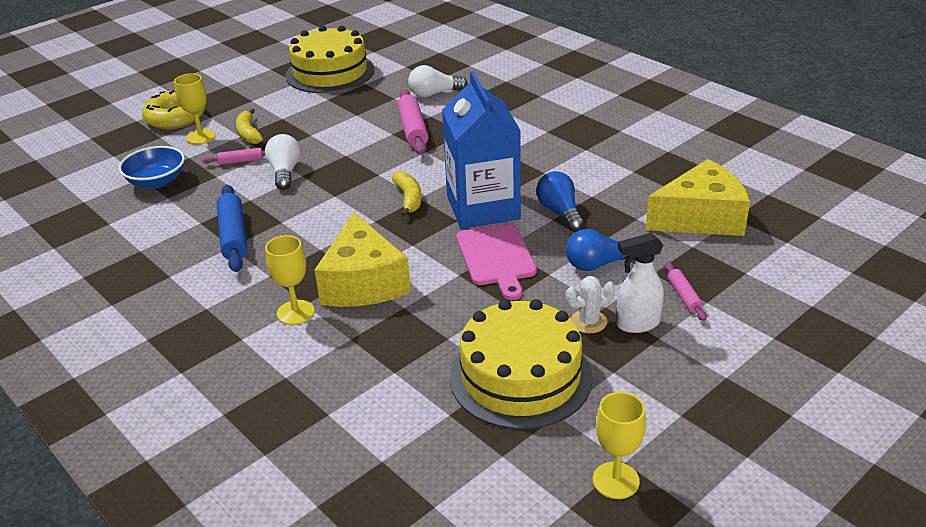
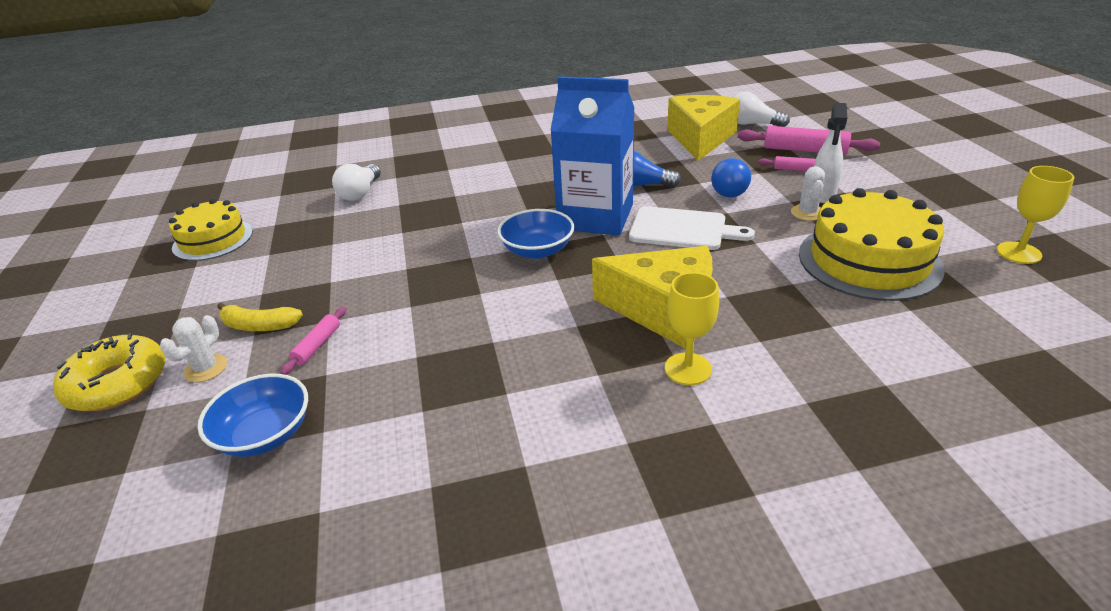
camera: 60 degrees left, 0 degrees up
(201, 137) = (206, 368): yellow goblet -> white cactus
(233, 235) = (484, 386): blue rolling pin -> none
(285, 172) = (388, 316): white light bulb -> white light bulb (752, 124)
(330, 72) = (213, 239): yellow cake -> yellow cake, size x0.65
(409, 199) = (537, 250): yellow banana -> blue bowl
(413, 129) = (411, 219): pink rolling pin -> pink rolling pin (804, 150)
(496, 257) = (682, 229): pink cutting board -> white cutting board

